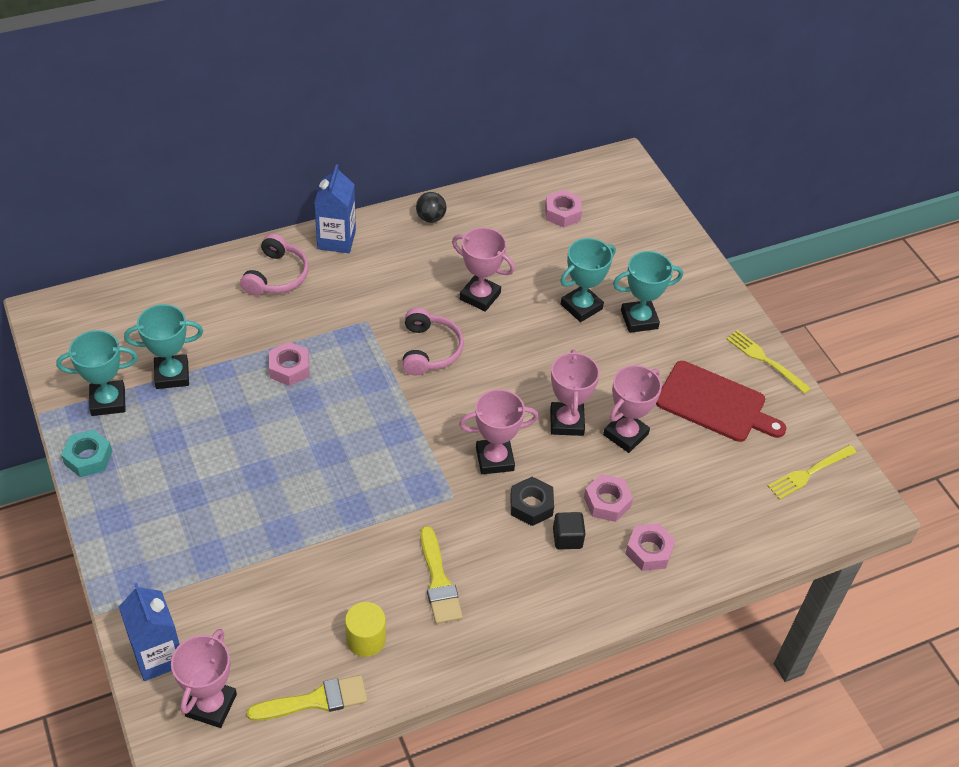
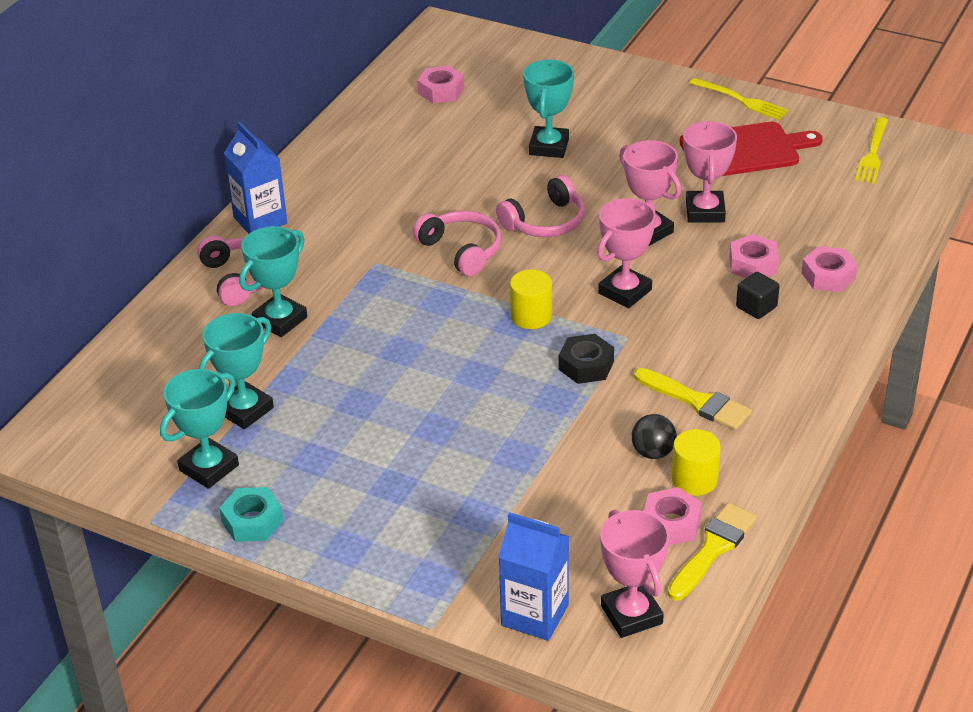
camera: 35 degrees left, 10 degrees down
(289, 368) = (352, 338): pink nut -> pink nut (671, 523)
(413, 433) = (531, 316): none -> yellow cylinder
(430, 218) = (327, 157): black ball -> black ball (653, 452)
(480, 296) = (452, 188): pink trophy -> none
(508, 366) = (545, 222): none -> pink headphones
(531, 505) = (698, 304): black nut -> black nut (586, 365)
(639, 319) = (608, 129): turquoise trophy -> turquoise trophy (280, 320)
(765, 360) = (742, 100): yellow fork -> yellow fork turned 150 degrees counterclockwise

